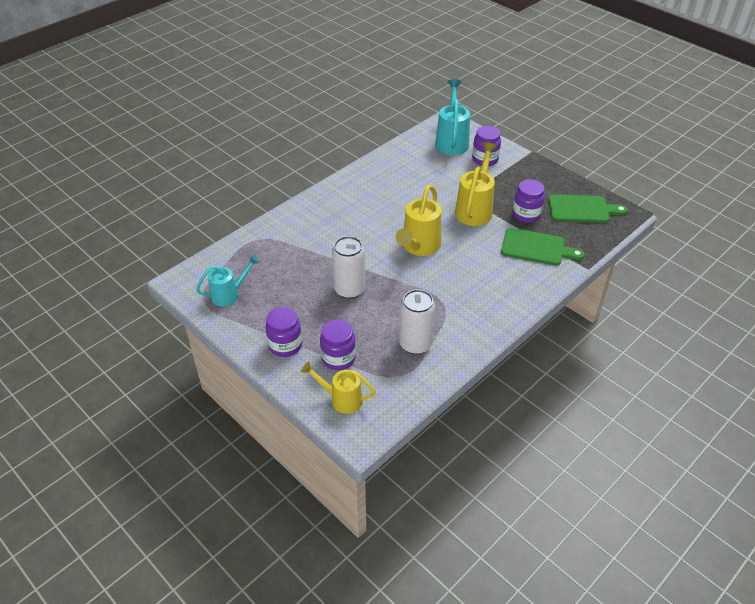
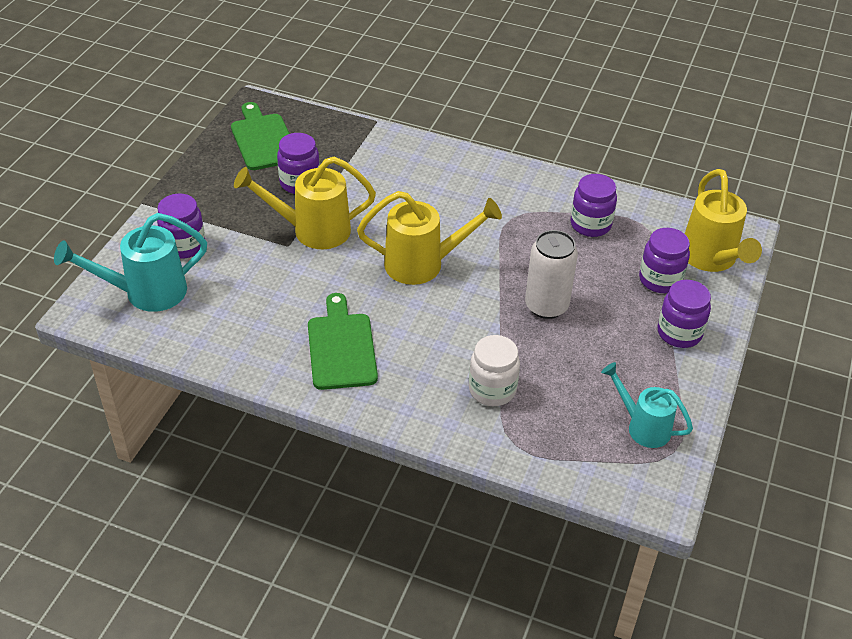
camera: 115 degrees left, 0 degrees up
(300, 243) = (492, 390): none -> white jar
(342, 399) = (711, 259): yellow watering can -> yellow watering can, size x1.53
(415, 344) = (590, 225): white can -> purple jar
(536, 248) = (362, 164): green cutting board -> green cutting board (341, 347)

